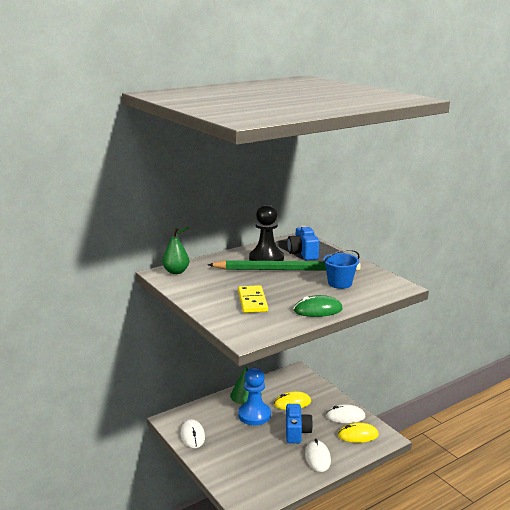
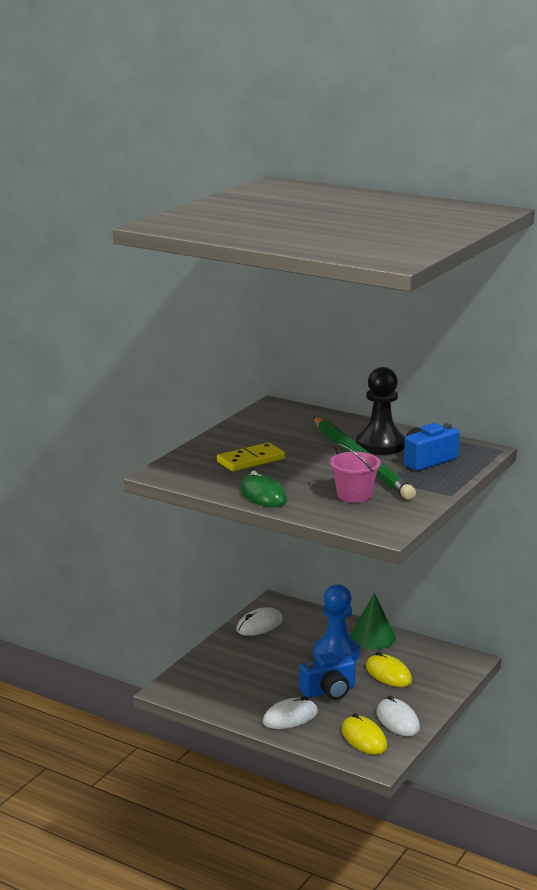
camera: 65 degrees right, 0 degrees up
(176, 272) = (287, 411): green pear -> none
(340, 283) = (354, 495): blue bucket -> pink bucket

